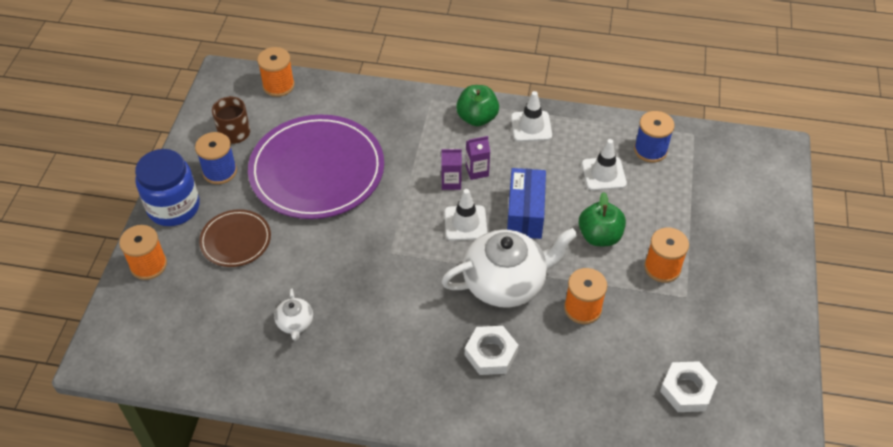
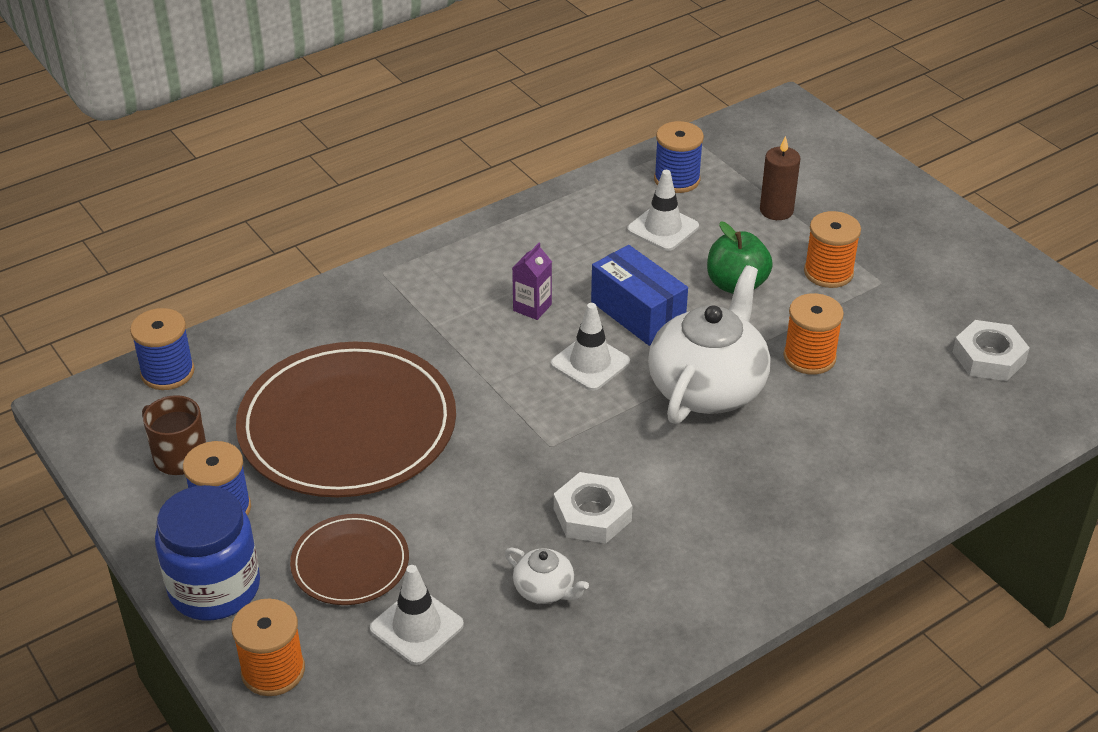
camera: 45 degrees left, 10 degrees down
(278, 85) = (167, 372): orange spool -> blue spool
(317, 170) = (347, 426): purple plate -> brown plate
(451, 182) = (520, 336): purple carton -> none
(477, 118) = (461, 259): green apple -> none
(491, 353) = (784, 460): white nut -> white nut (592, 514)
(531, 126) = (530, 231): white traffic cone -> white traffic cone (416, 627)
(683, 208) = (776, 210): none -> brown candle

